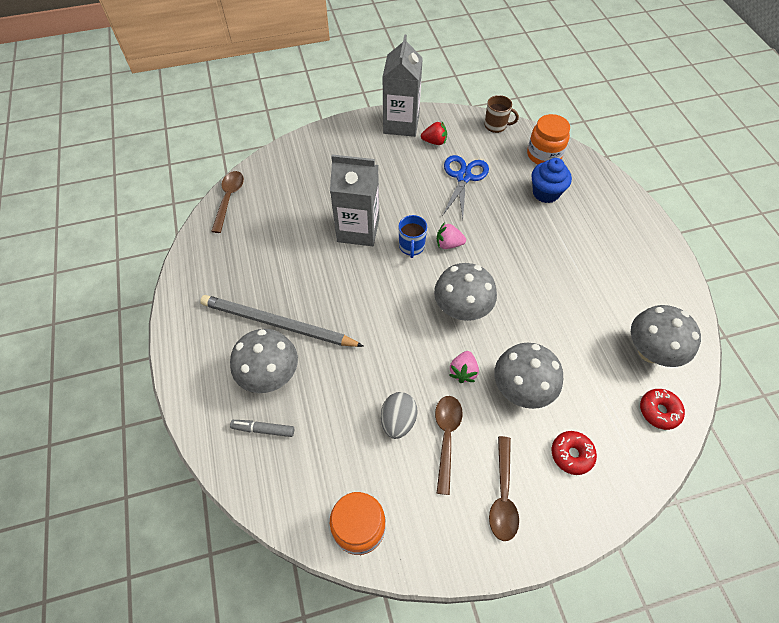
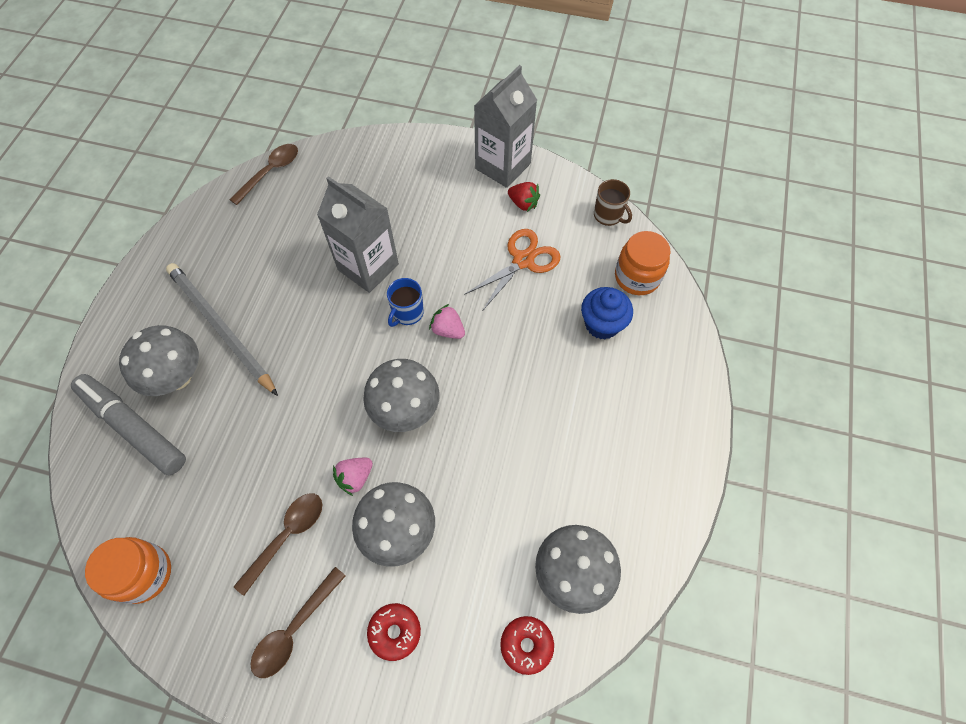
camera: 30 degrees right, 5 degrees up
(263, 429) = (133, 427): grey marker -> grey marker, size x2.12
(398, 421) = (255, 491): grey egg -> none
(463, 177) = (523, 260): blue scissors -> orange scissors

